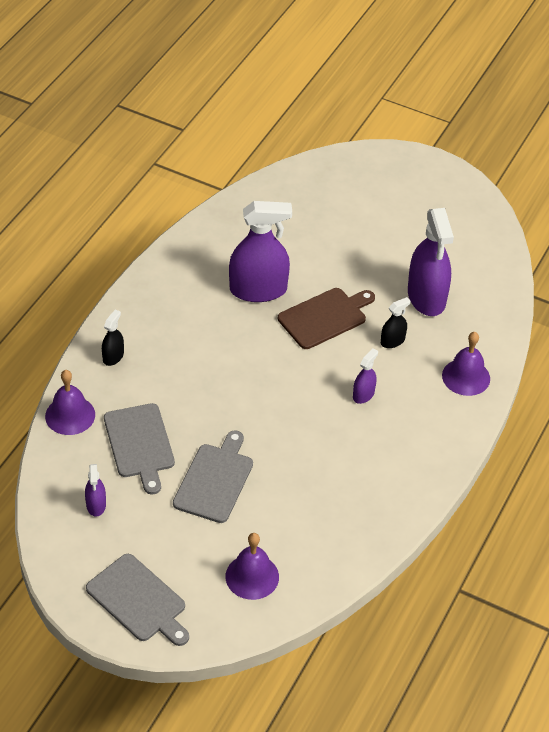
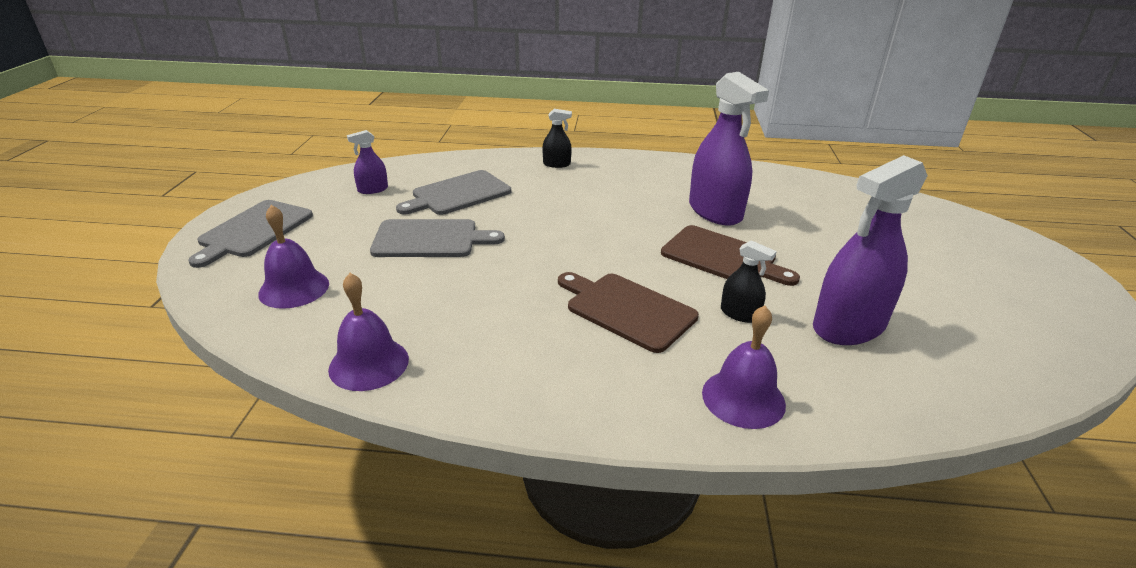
camera: 70 degrees right, 15 degrees down
(70, 415) = (474, 160): purple bell -> purple bell (369, 364)
(363, 394) = (627, 309): purple spray bottle -> brown cutting board

